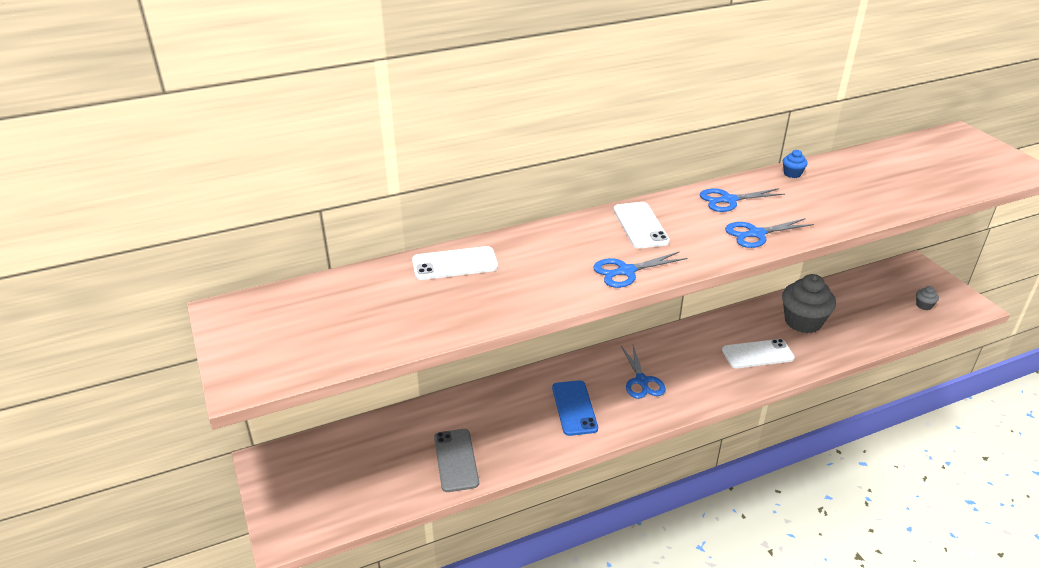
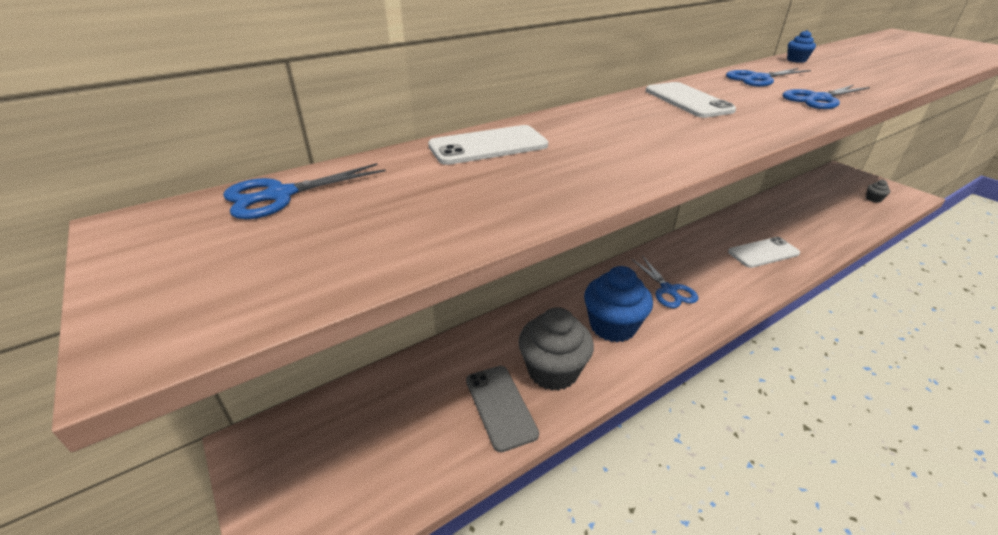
camera: 10 degrees left, 0 degrees up
(574, 408) = (613, 326): blue phone -> blue cupcake
(626, 271) = (711, 137): blue scissors -> blue scissors (280, 195)
(803, 322) = (784, 221): grey cupcake -> grey cupcake (553, 371)

